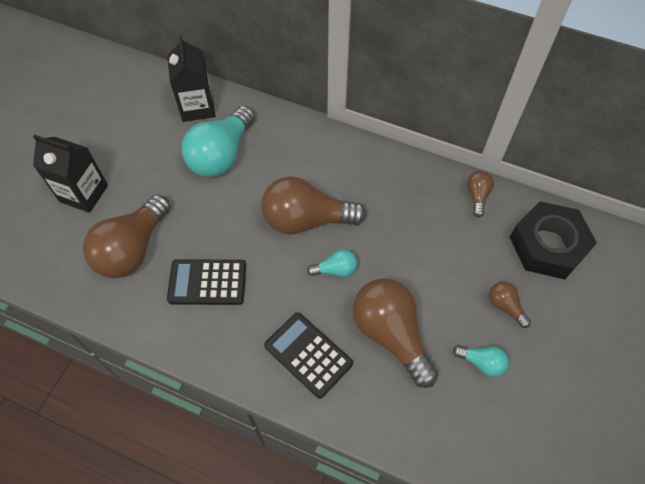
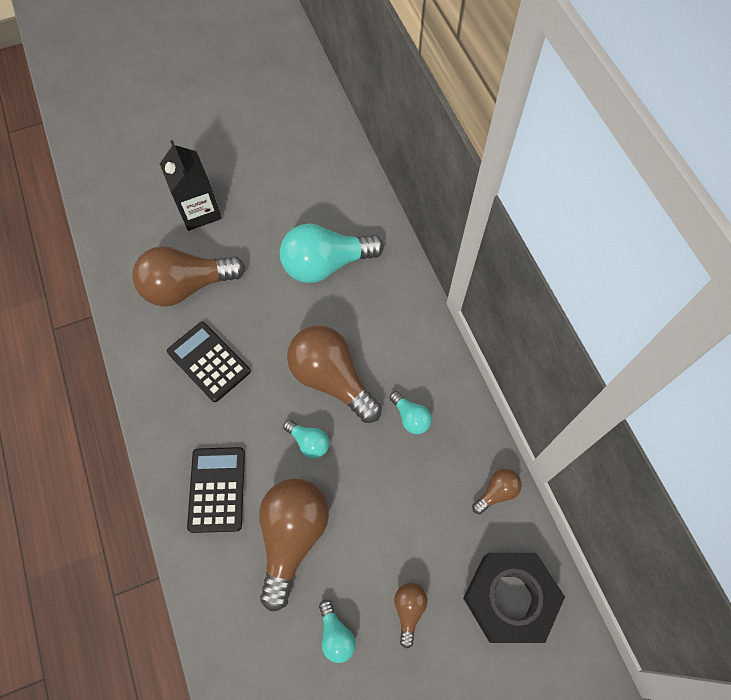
camera: 45 degrees right, 5 degrees up
(197, 107) = (350, 206): black carton -> none
(381, 199) = (410, 417): none -> turquoise light bulb

